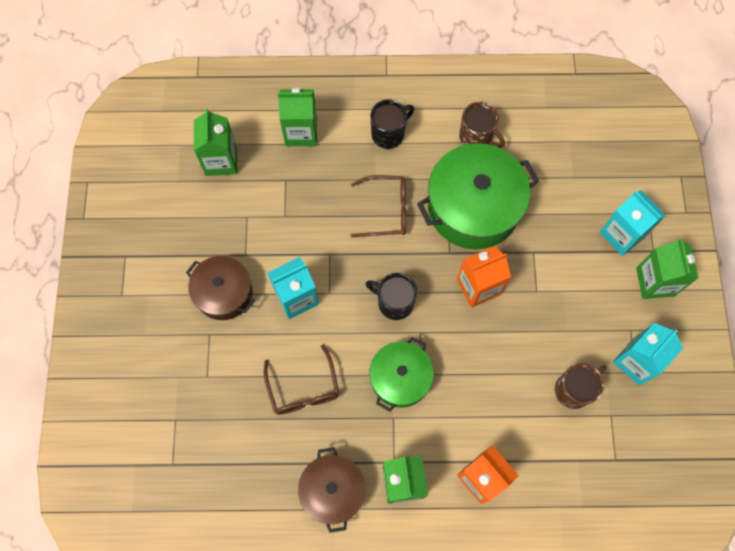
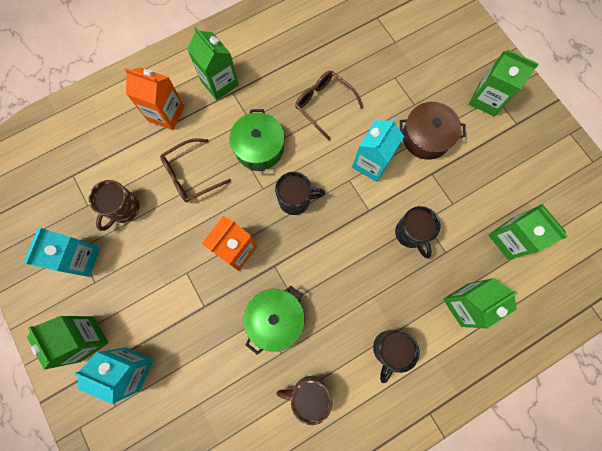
camera: 150 degrees right, 5 degrees up
(133, 297) = (486, 99): none -> green carton
(305, 212) = (411, 234): none -> black mug
(333, 490) = (264, 55): brown pot -> none
(385, 210) = (347, 273): brown glasses -> brown glasses (191, 175)
(473, 207) = (275, 319): green pot -> green pot, size x0.60

